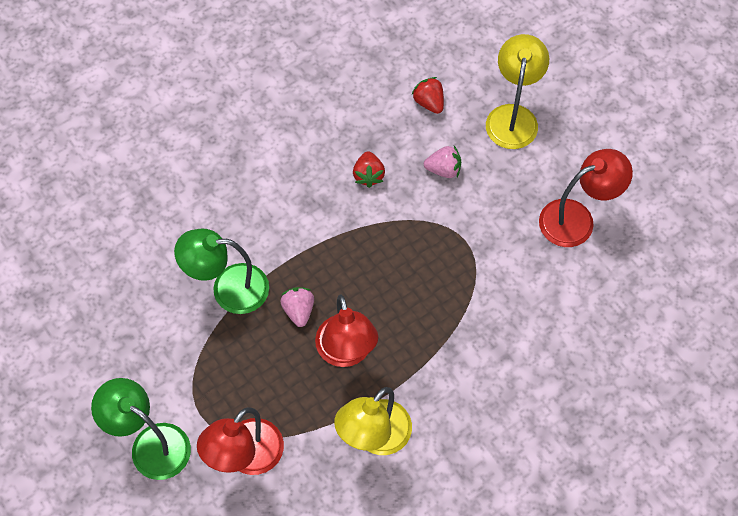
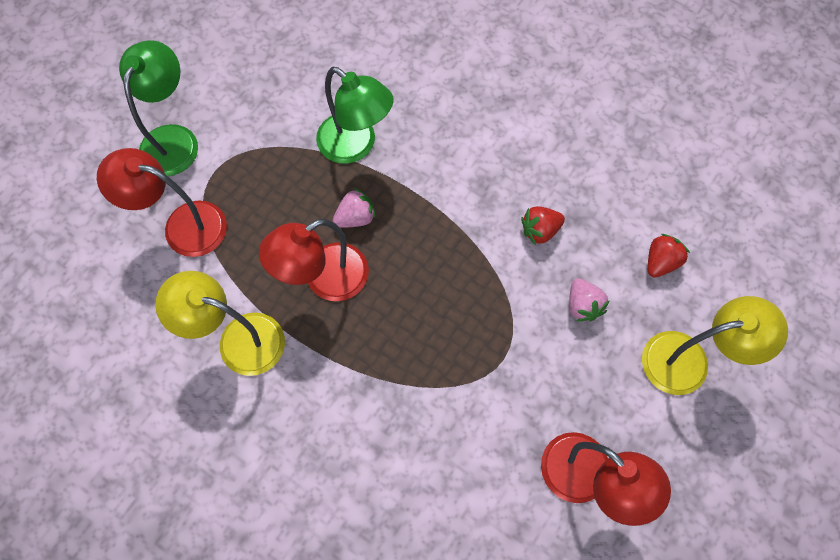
camera: 70 degrees right, 5 degrees up
(228, 289) = (356, 146): green lamp -> green lamp turned 150 degrees clockwise

